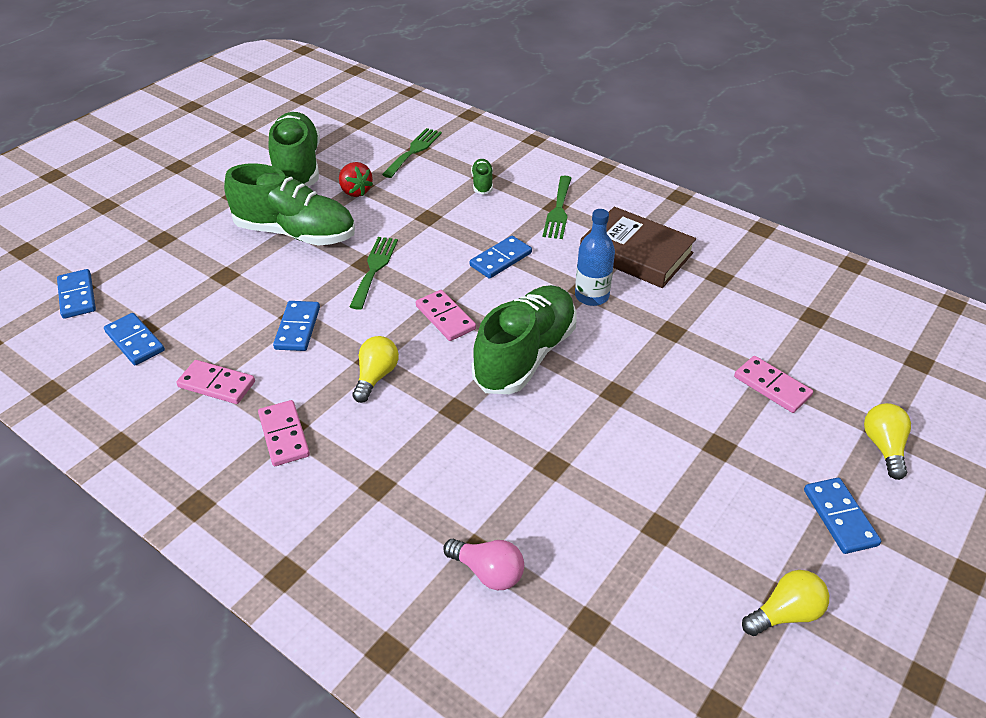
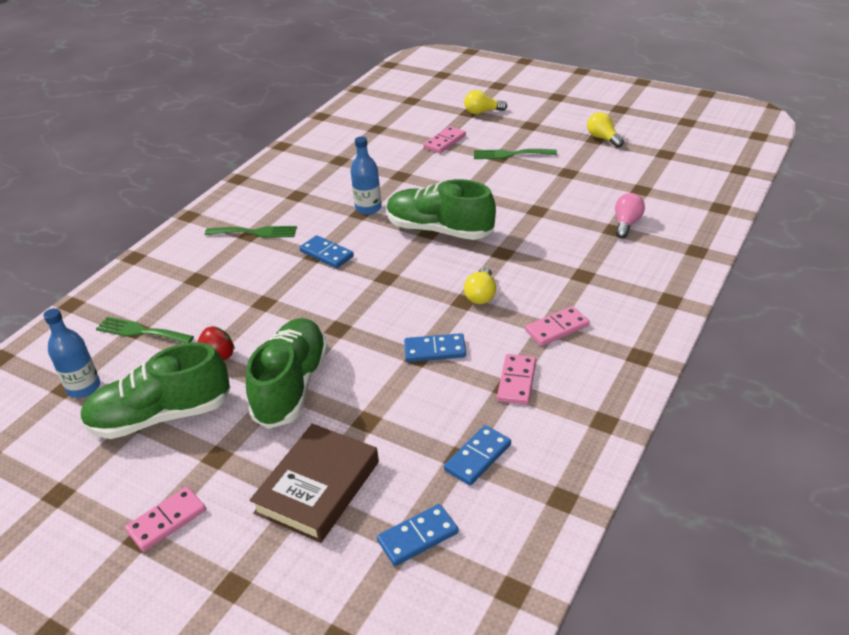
camera: 95 degrees left, 5 degrees down
(353, 130) = (84, 387): none -> blue bottle
(374, 269) = (346, 321): green fork -> green fork (510, 154)
(376, 376) = (481, 295): yellow light bulb -> yellow light bulb turned 90 degrees counterclockwise
(445, 317) = (405, 271): pink domino -> pink domino (167, 521)
(482, 183) = (209, 278): green shoe -> none
(636, 253) = (314, 193): brown book -> brown book (317, 487)
(840, 517) = (536, 124): blue domino -> none

